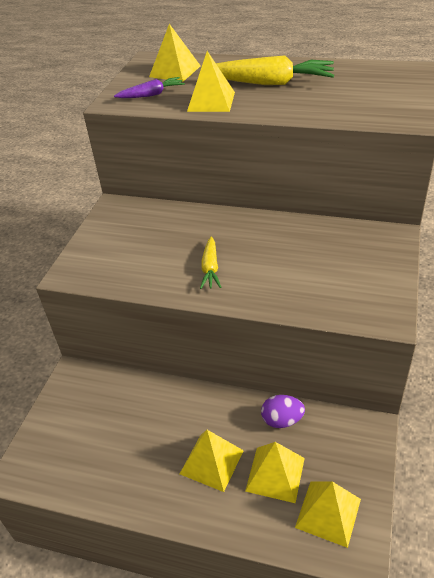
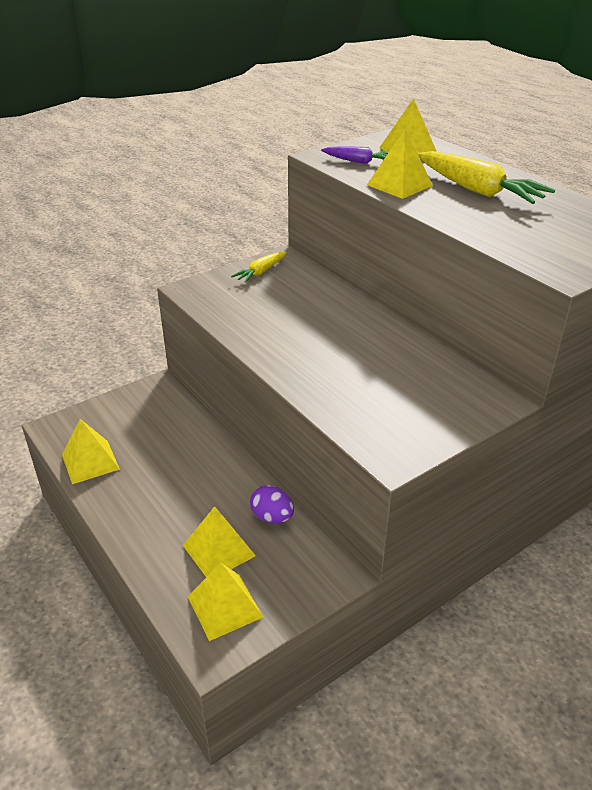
camera: 35 degrees right, 5 degrees down
(210, 268) = (296, 339): yellow carrot -> yellow carrot (261, 272)
(211, 462) = (183, 508): yellow pyramid -> yellow pyramid (90, 461)

